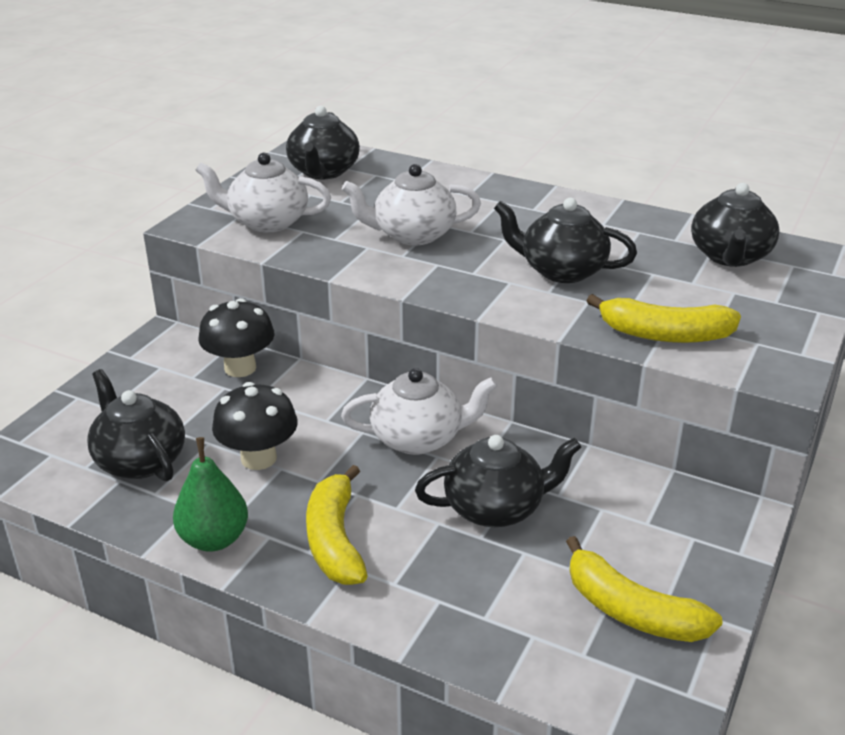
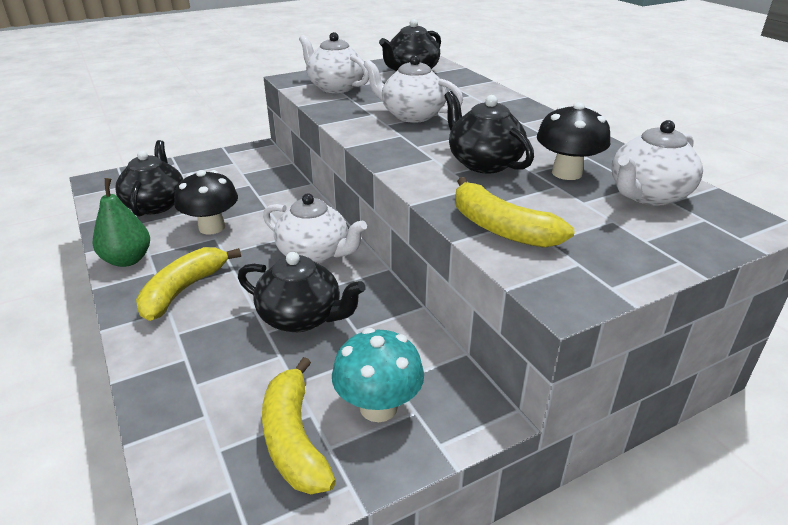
camera: 35 degrees right, 0 degrees up
(240, 368) = (272, 177): black mushroom -> black mushroom (566, 173)
(662, 550) = (378, 407): none -> turquoise mushroom
(730, 256) = (647, 195): black teapot -> white teapot

